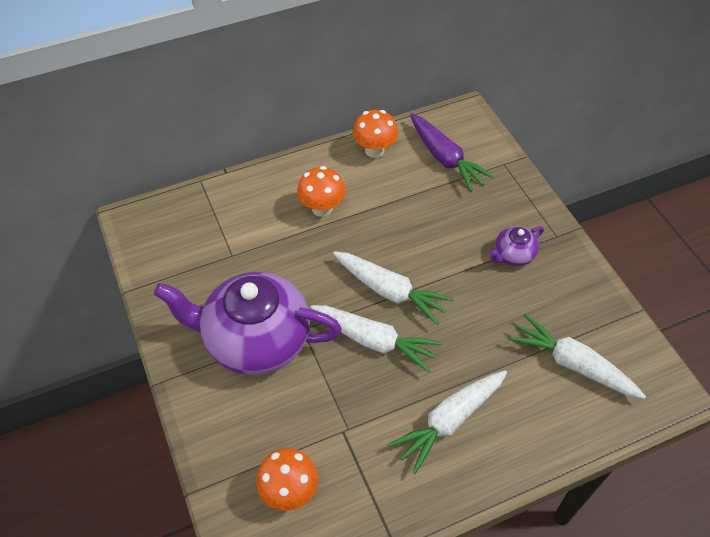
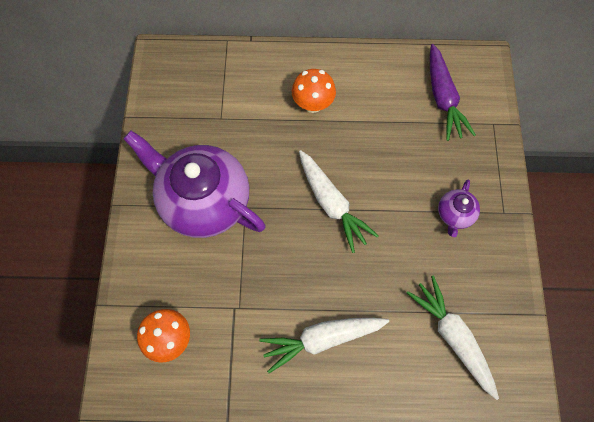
camera: 25 degrees right, 15 degrees up
(374, 150) = (384, 66): orange mushroom -> none
(375, 341) = (297, 242): white carrot -> none
(513, 255) = (454, 214): purple teapot -> purple teapot turned 60 degrees counterclockwise

